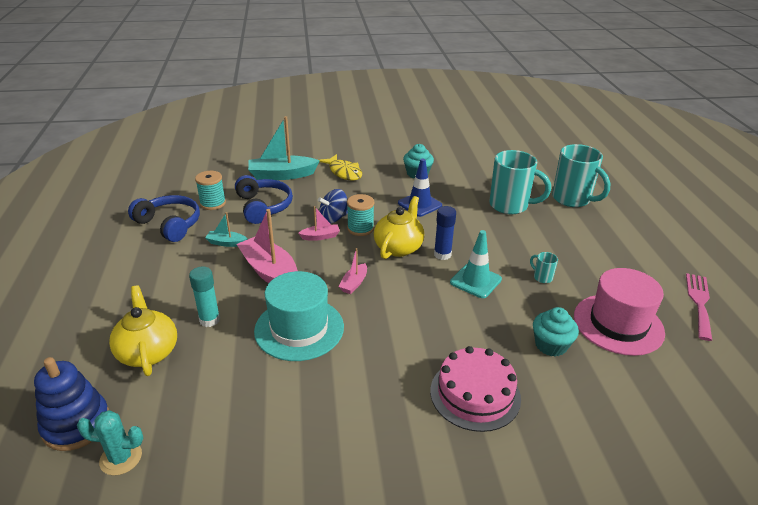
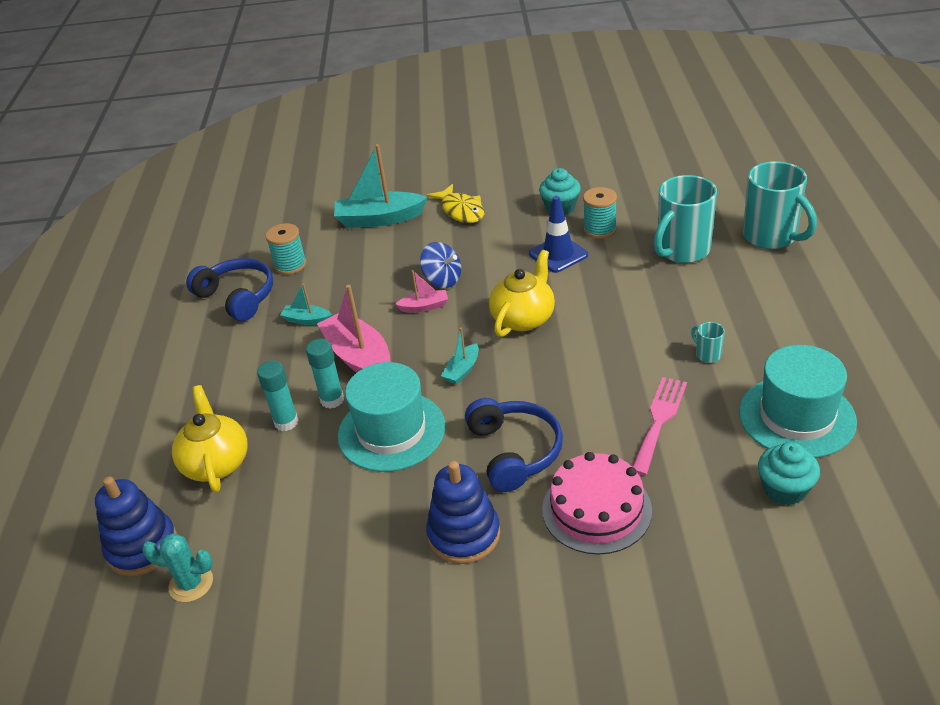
camera: 10 degrees right, 5 degrees up
(248, 303) = (332, 400): none -> turquoise glue stick
(263, 206) = (353, 267): blue headphones -> blue headphones (514, 452)
(333, 218) = (442, 280): blue spinning top -> blue spinning top turned 120 degrees counterclockwise
(354, 283) = (462, 370): pink boat -> turquoise boat
(360, 228) = (476, 293): turquoise spool -> turquoise spool (600, 229)
(366, 414) = (464, 534): none -> blue stacking toy
(442, 254) = (579, 326): blue glue stick -> none
(475, 281) = (618, 362): turquoise traffic cone -> none
(510, 206) = (682, 251): turquoise mug -> turquoise mug turned 105 degrees clockwise
(551, 345) = (702, 446): turquoise cupcake -> turquoise cupcake (784, 489)
(618, 324) = (796, 417): pink hat -> turquoise hat
(699, 303) = (915, 384): pink fork -> pink fork (659, 420)

